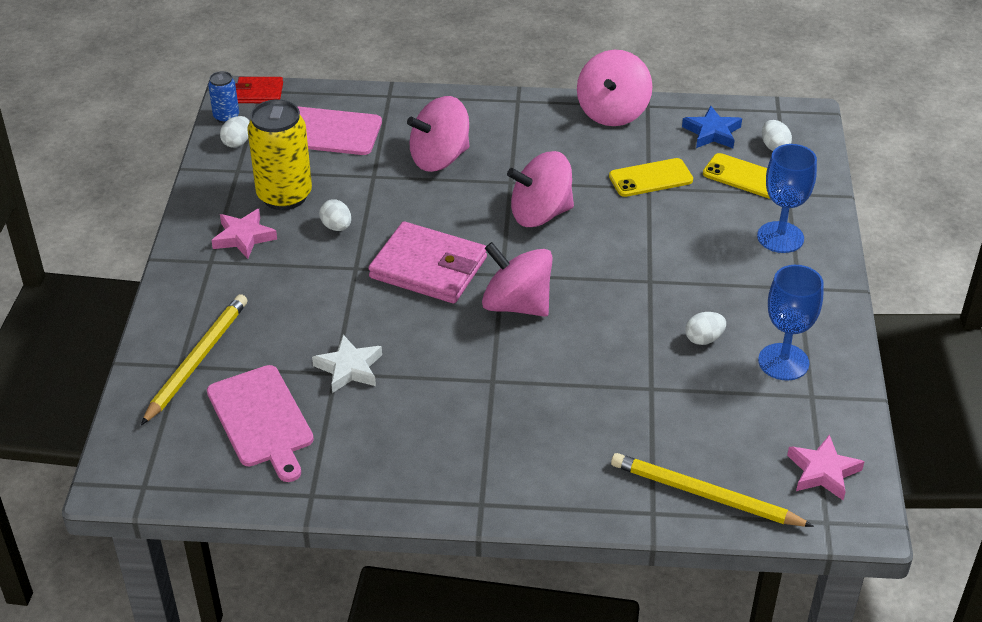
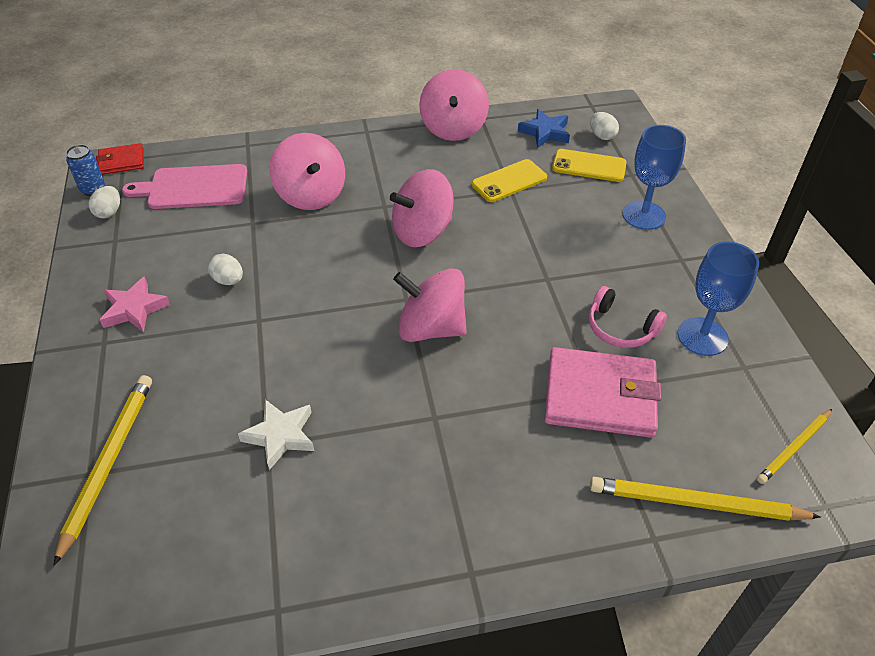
camera: 15 degrees left, 5 degrees up
(262, 419) = (197, 522): pink cutting board -> none
(284, 196) = (168, 258): yellow can -> none
(428, 268) = (332, 306): pink wallet -> pink wallet (600, 396)
(439, 158) = (311, 195): pink spinning top -> pink spinning top turned 75 degrees counterclockwise
(704, 339) = (620, 328): white egg -> pink headphones
(823, 471) = (794, 448): pink star -> yellow pencil

